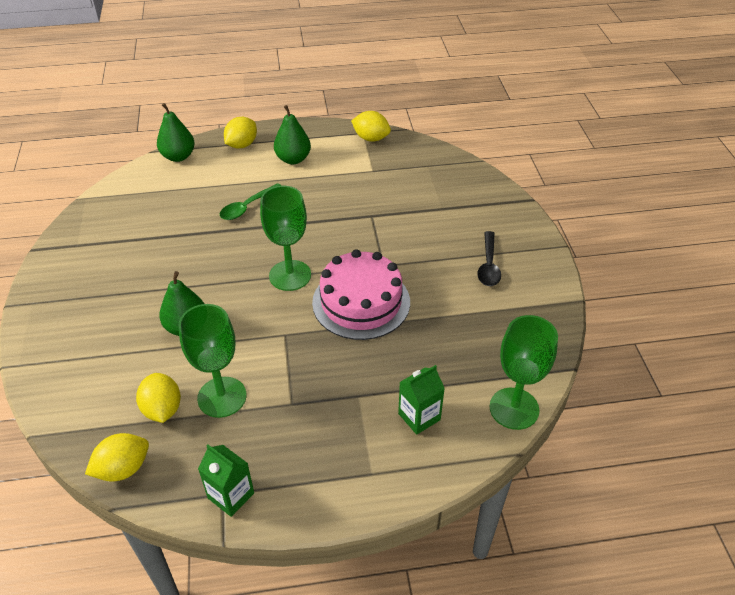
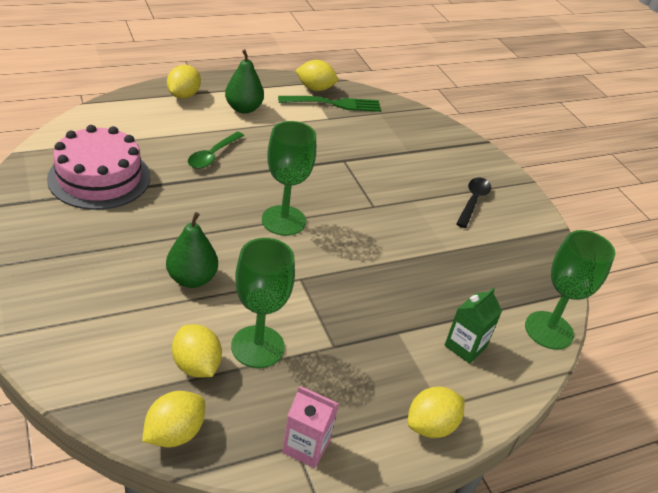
camera: 20 degrees left, 5 degrees down
(178, 156) = (117, 107): green pear -> none
(231, 495) = (306, 446): green carton -> pink carton
(354, 491) = (431, 426): none -> yellow lemon
(361, 302) = (366, 242): pink cake -> pink cake (99, 177)
(384, 155) = (335, 104): none -> green fork
(488, 265) = (473, 201): black spoon -> black spoon turned 150 degrees counterclockwise

